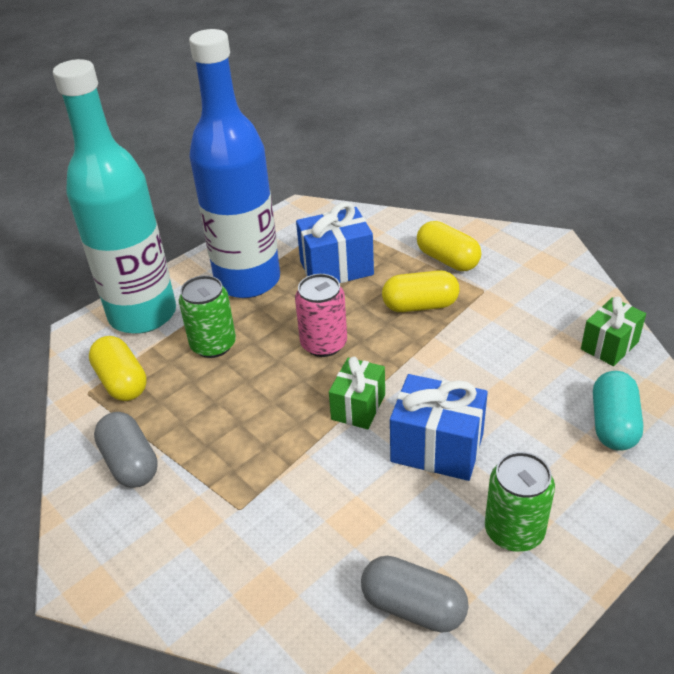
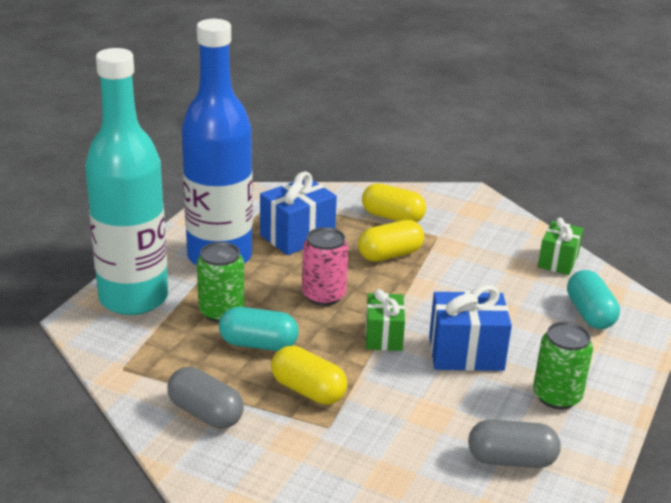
camera: 25 degrees left, 10 degrees down
(122, 382) = (151, 354): yellow capsule -> yellow capsule (308, 390)
(226, 390) = (258, 344): none -> turquoise capsule

